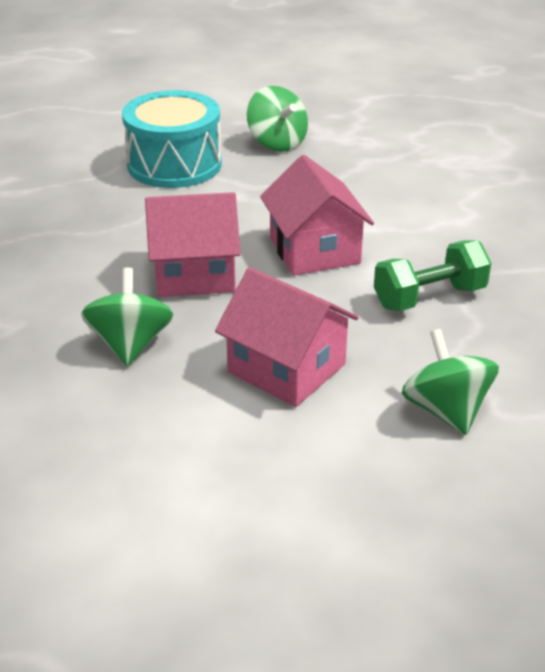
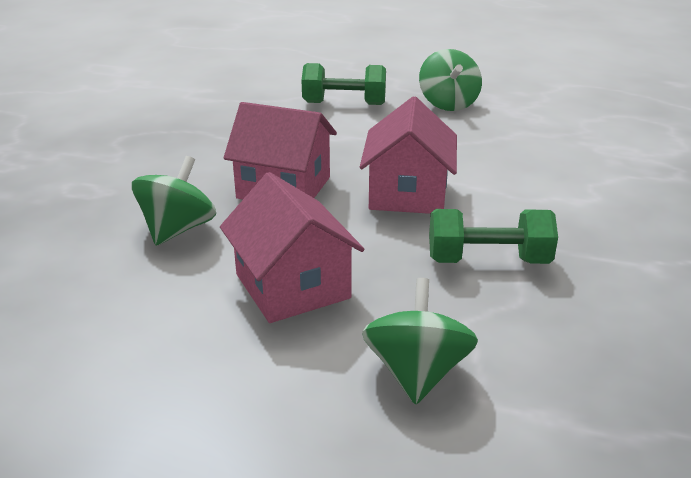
camera: 25 degrees right, 5 degrees down
(174, 164) = (344, 103): turquoise drum -> green dumbbell

